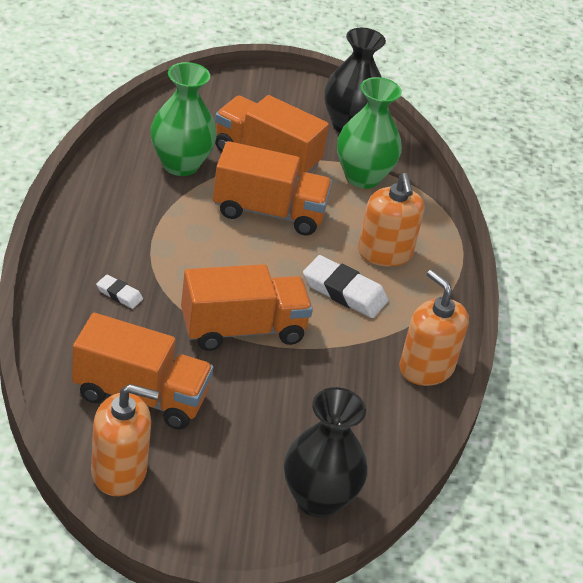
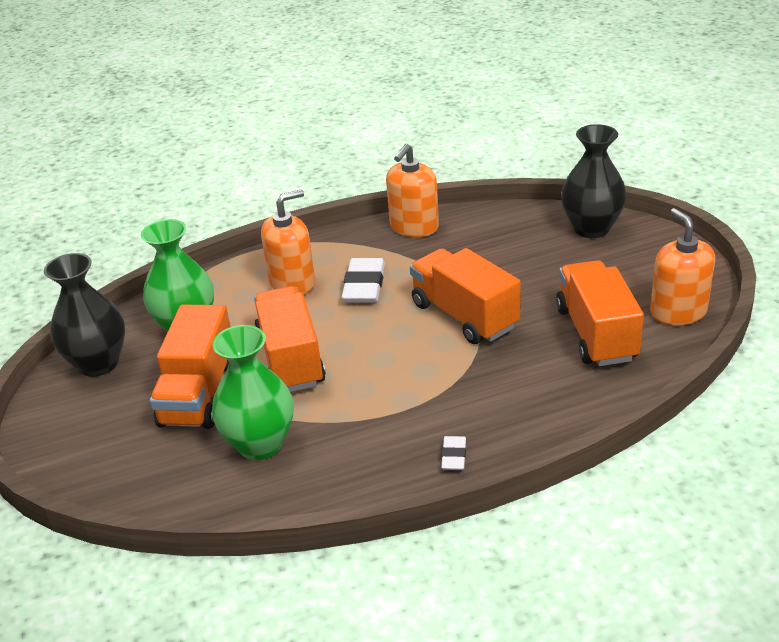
camera: 105 degrees left, 5 degrees down
(119, 294) = (495, 396): white eraser -> white eraser (454, 456)

